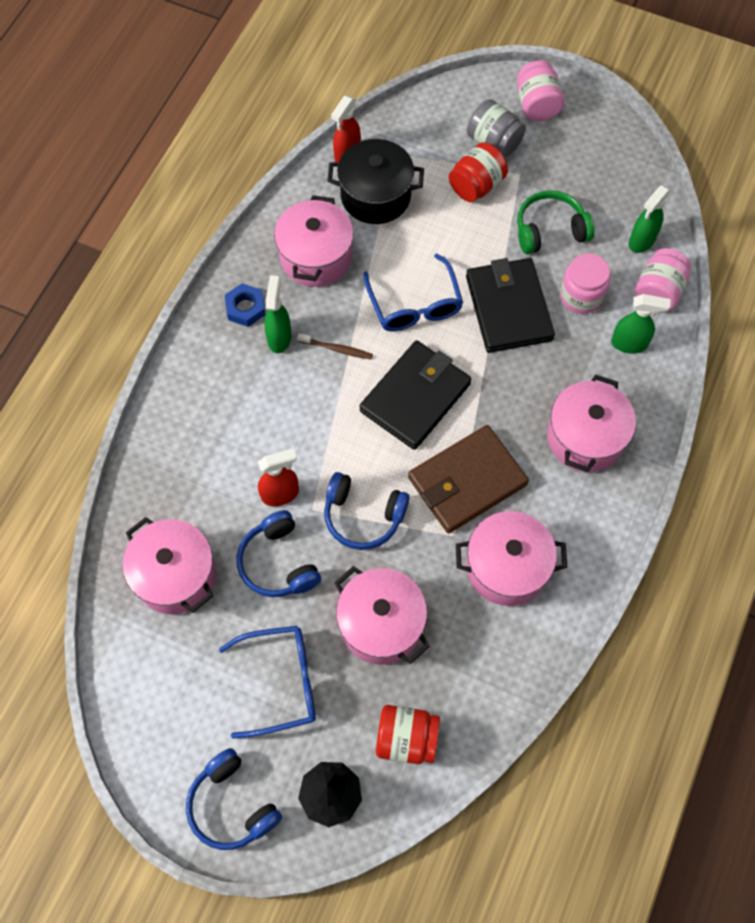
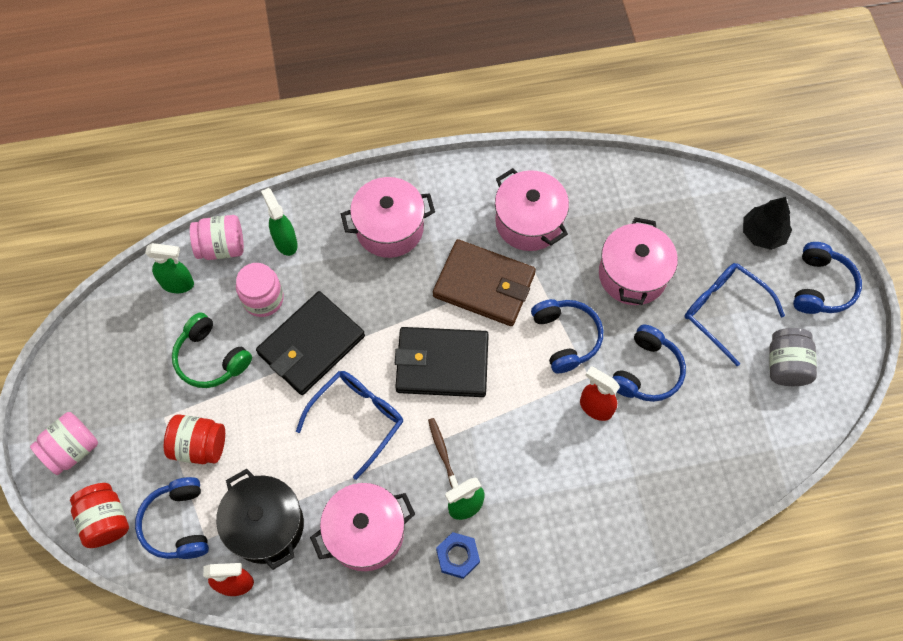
camera: 125 degrees left, 0 degrees up
(175, 575) = (715, 437): pink pot -> none
(406, 738) = (691, 212): red jar -> red jar (105, 520)
(422, 142) = (178, 523): none -> blue headphones
(494, 142) = (139, 460): grey jar -> grey jar (785, 365)

